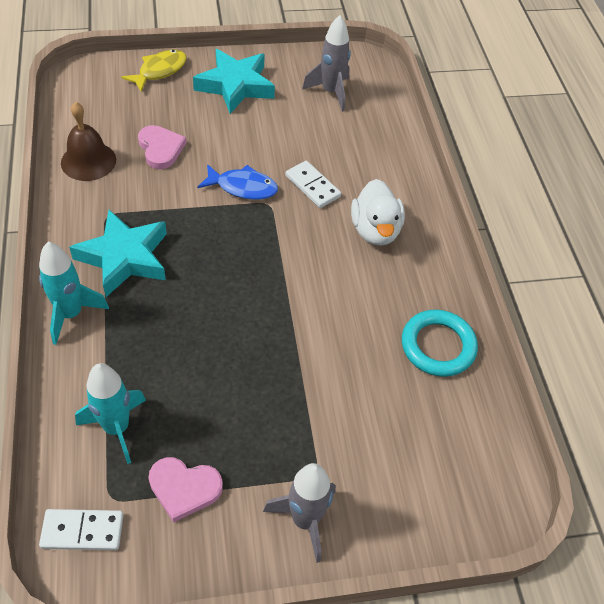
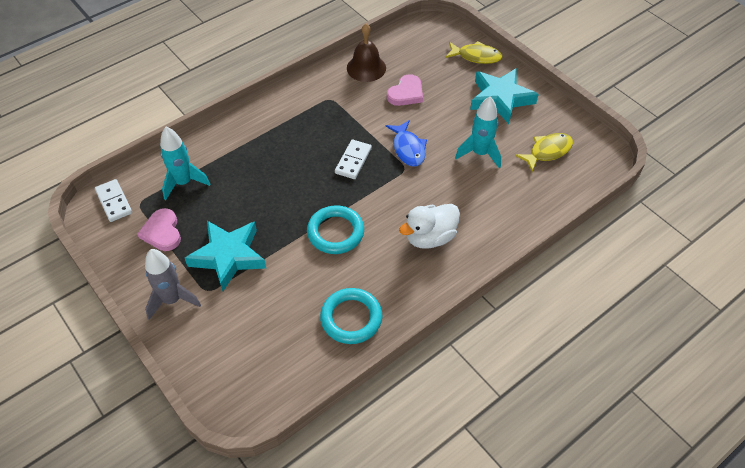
camera: 65 degrees right, 0 degrees up
(71, 314) = (246, 123): turquoise rocket -> turquoise rocket (480, 153)
(124, 257) = (304, 123): turquoise star -> turquoise star (228, 257)
(312, 186) = (442, 184): white domino -> white domino (353, 161)
(313, 305) = (335, 232): none -> turquoise ring
(331, 92) = (547, 151): grey rocket -> yellow fish

